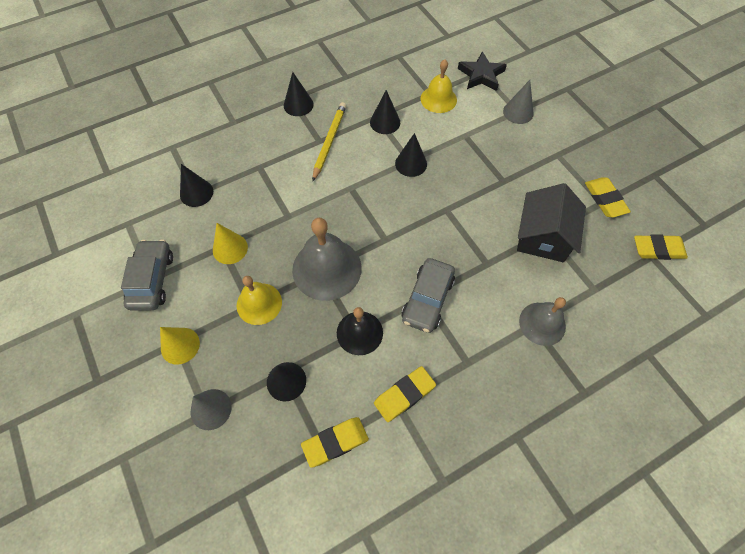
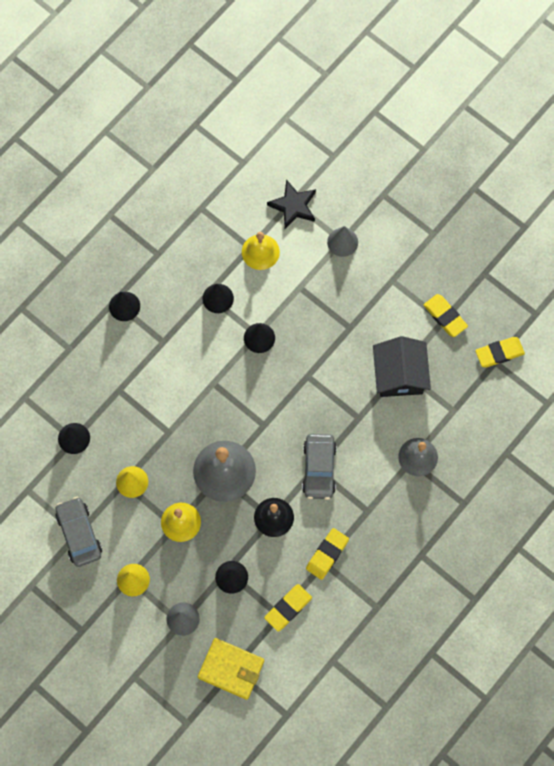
camera: 20 degrees left, 10 degrees up
(236, 493) = (231, 669): none -> yellow wallet
(329, 142) = (173, 339): yellow pencil -> none

